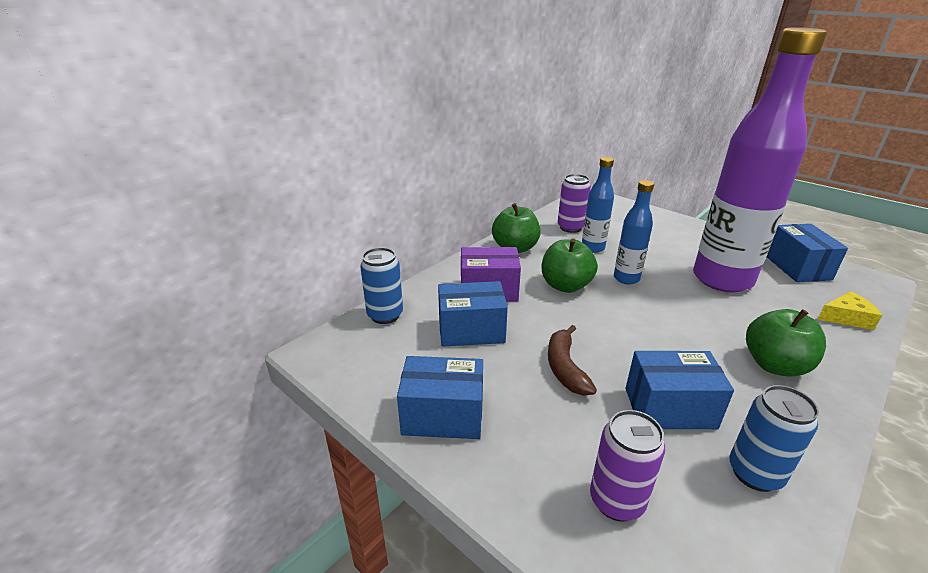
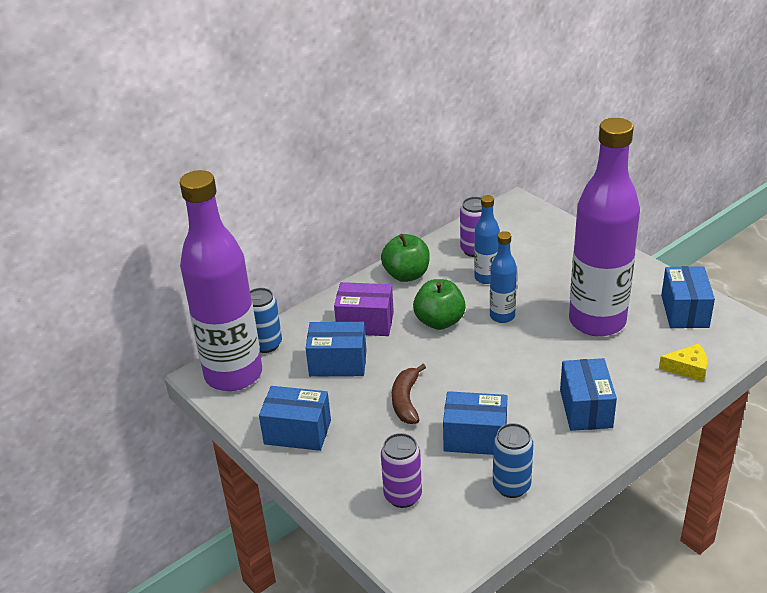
camera: 10 degrees right, 5 degrees up
(350, 349) = (233, 375): none -> purple bottle
(774, 365) = (586, 408): green apple -> blue box

